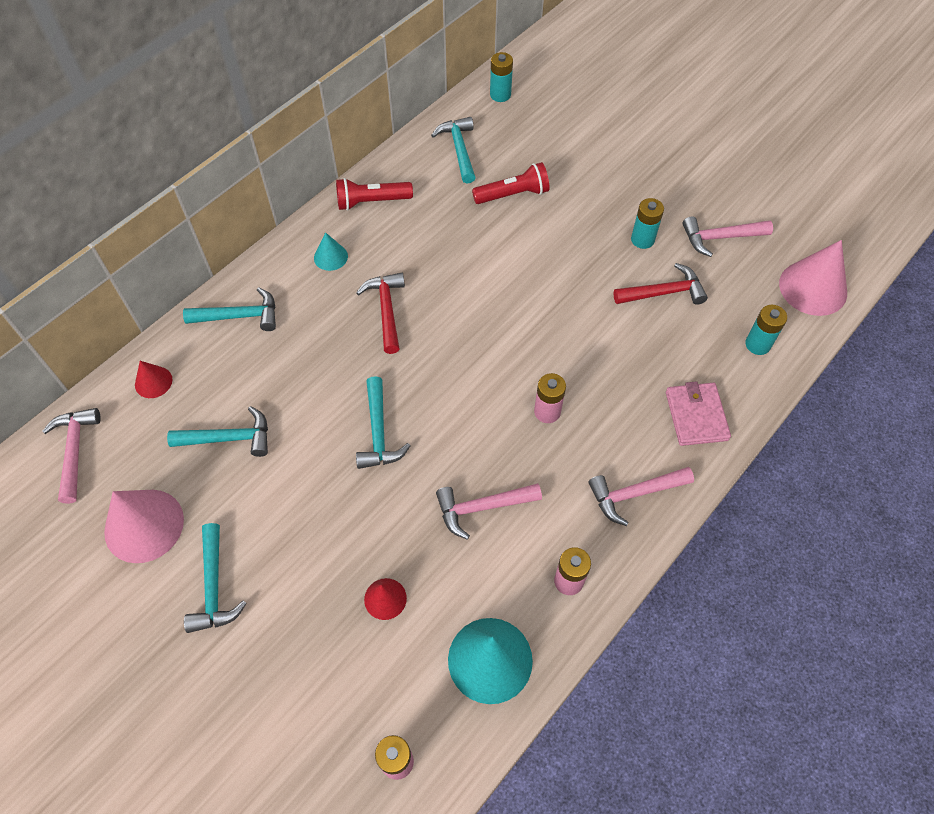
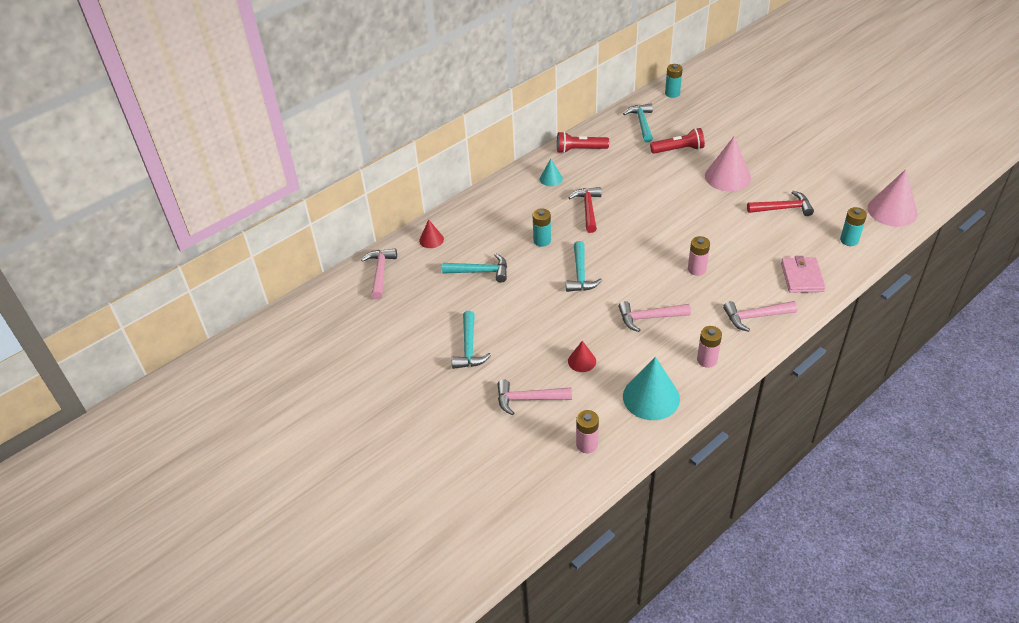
camera: 10 degrees right, 15 degrees down
(144, 525) = (424, 313): pink cone -> pink cone (727, 177)
(240, 316) = (489, 208): turquoise hammer -> none
(642, 239) = (769, 178): turquoise battery -> turquoise battery (542, 241)
(720, 238) = (826, 179): pink hammer -> pink hammer (528, 399)

